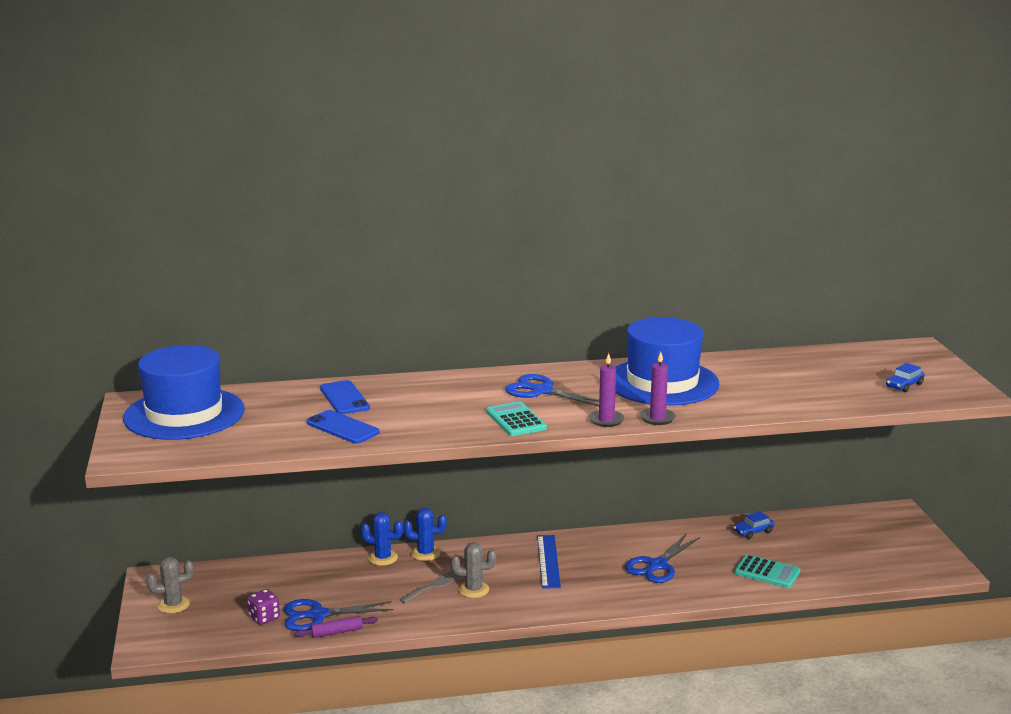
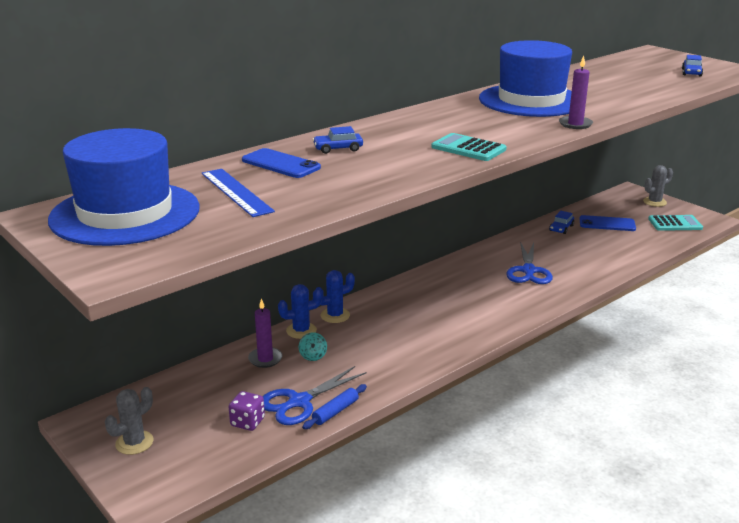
camera: 30 degrees left, 5 degrees up
(336, 632) = (335, 412): purple rolling pin -> blue rolling pin
(342, 428) = (321, 188): blue phone -> blue phone (607, 224)
(368, 582) = (313, 356): none -> turquoise spinning top
(408, 394) = (338, 149): none -> blue car
(434, 586) = (375, 340): grey fork -> none
(473, 589) = (412, 333): grey cactus -> grey cactus (654, 202)
(542, 391) = (450, 124): blue scissors -> none
(548, 561) = (444, 292): blue ruler -> blue ruler (236, 192)
(606, 420) = (540, 133): purple candle -> purple candle (265, 359)
(767, 572) = (607, 254): turquoise calculator -> turquoise calculator (675, 224)

